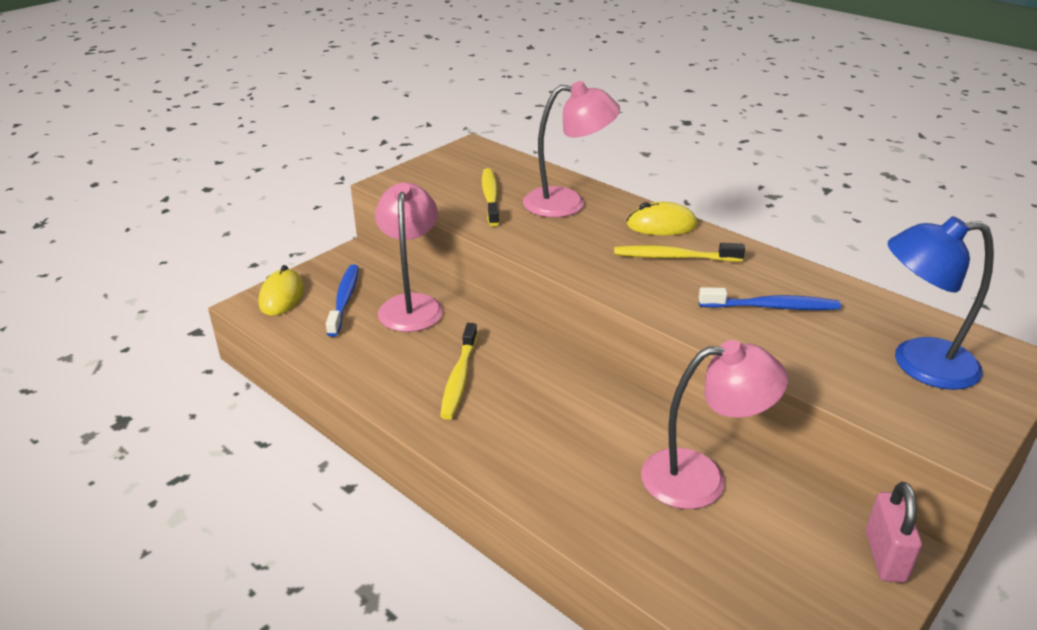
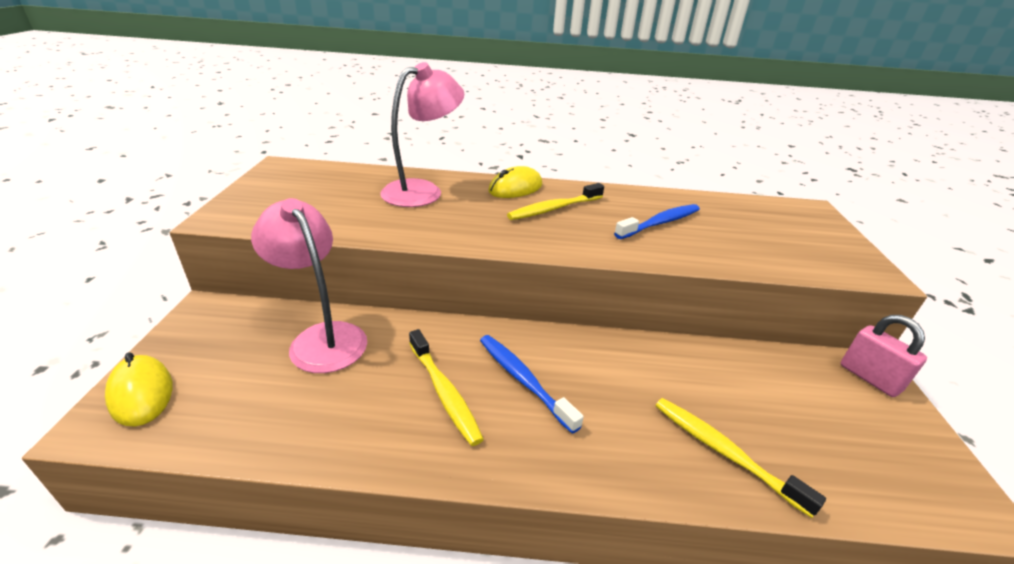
camera: 40 degrees left, 0 degrees up
(344, 300) = (235, 363): blue toothbrush -> blue toothbrush (523, 380)
(490, 197) = (347, 204): yellow toothbrush -> yellow toothbrush (724, 452)
(701, 478) = (718, 381): pink lamp -> none
(918, 364) = (780, 230): blue lamp -> none

